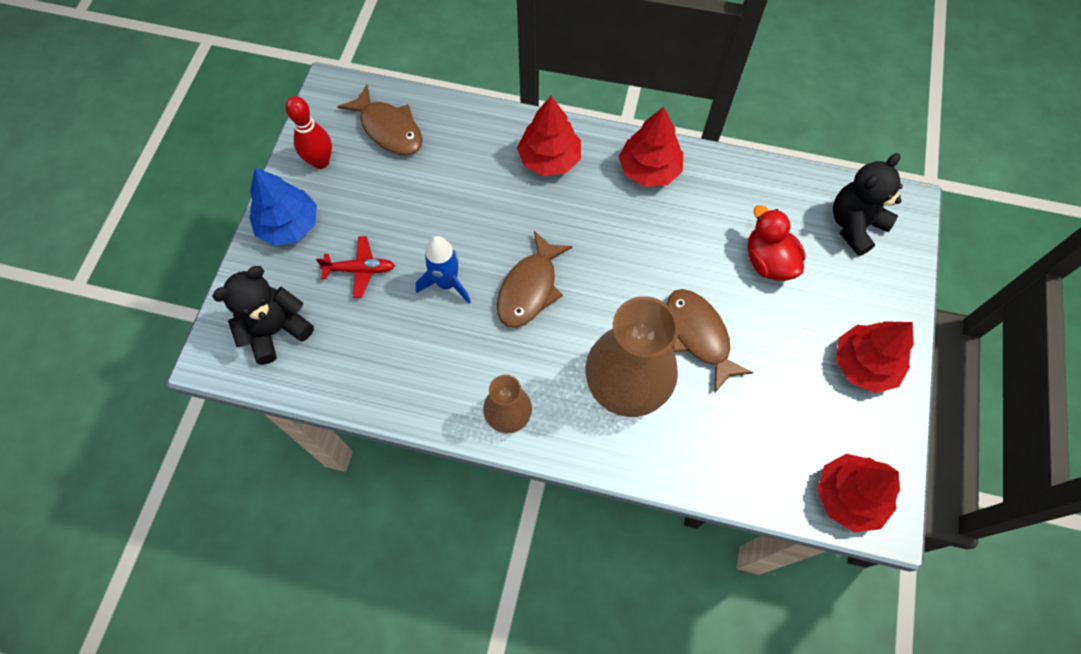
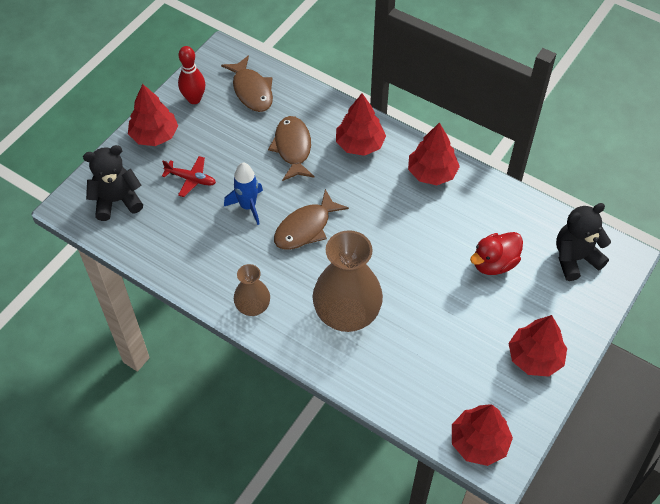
camera: 20 degrees right, 10 degrees down
(289, 225) = (154, 135): blue tree -> red tree
(699, 336) = (416, 298): brown fish -> brown fish (292, 148)
(768, 261) = (494, 263): red duck -> red duck turned 120 degrees counterclockwise

